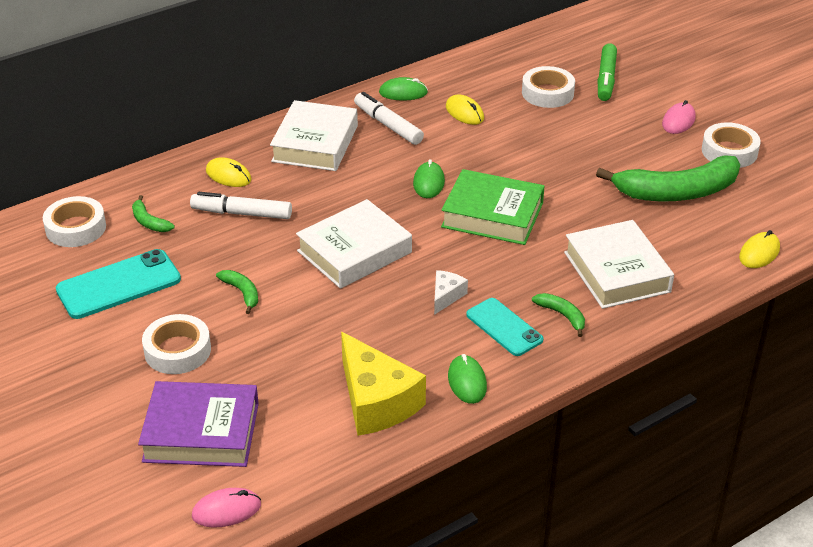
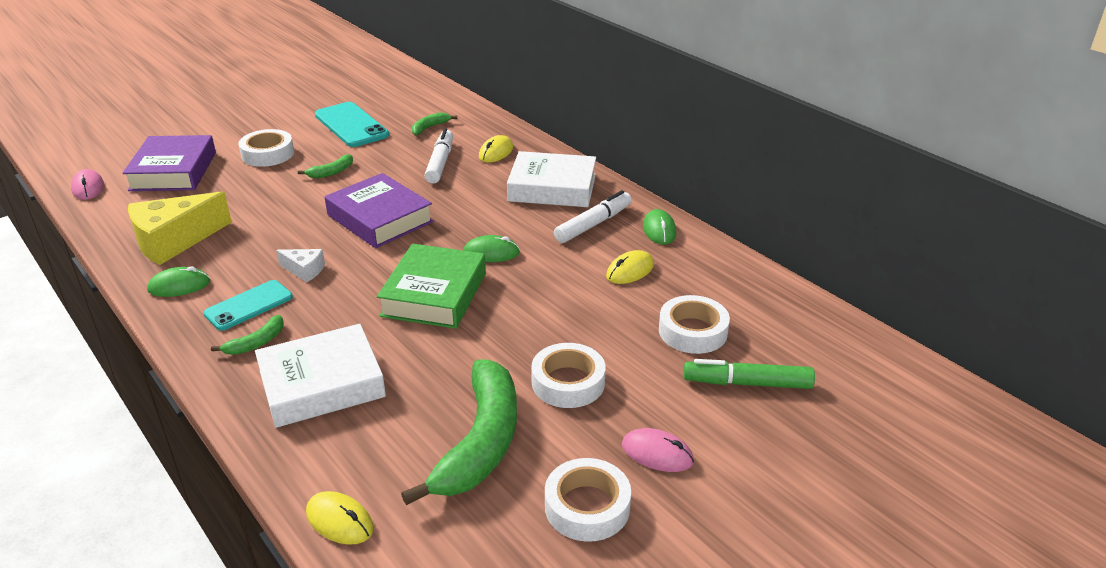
camera: 85 degrees right, 5 degrees down
(76, 228) = (423, 103): white tape -> white tape (568, 382)
(354, 252) = (380, 218): white book -> purple book
(676, 192) = (480, 443): green banana -> green banana turned 150 degrees counterclockwise

